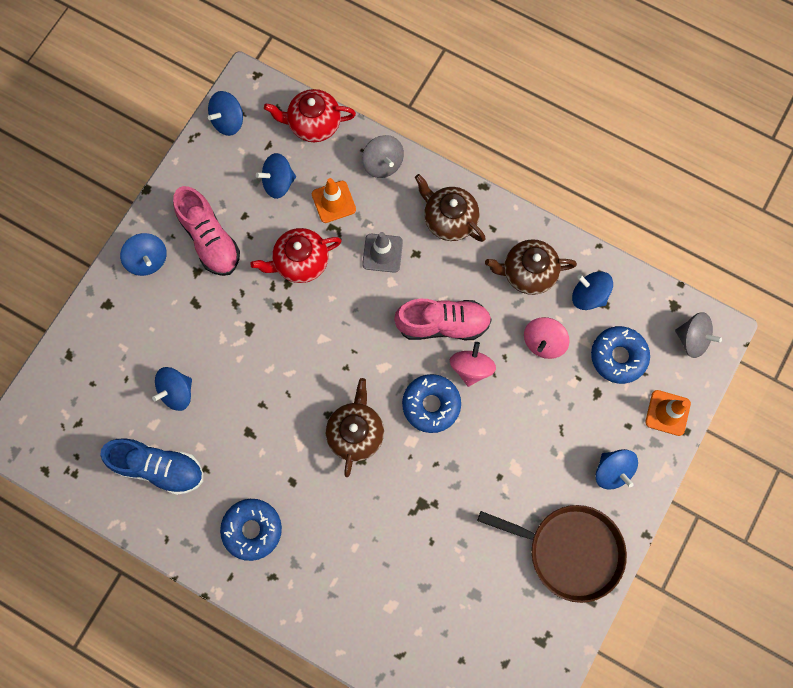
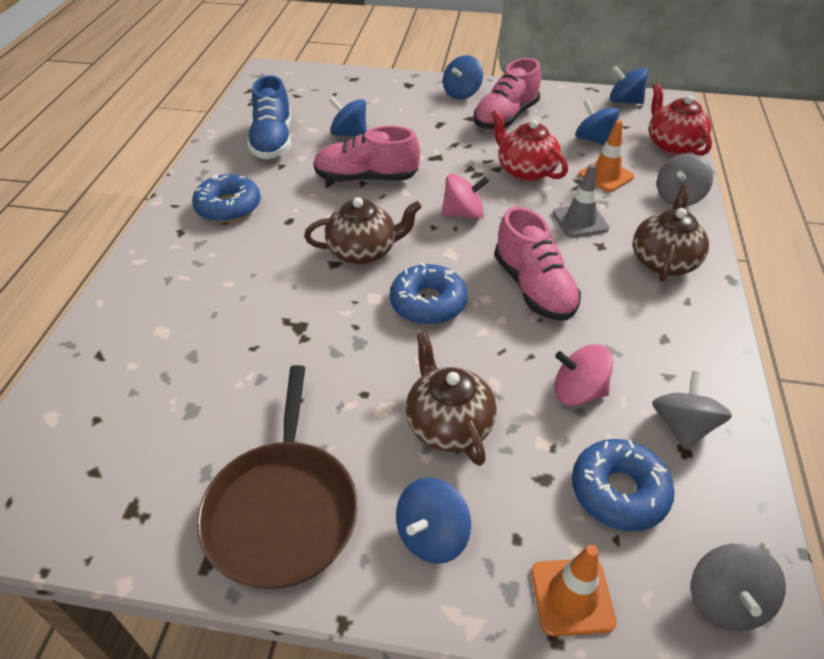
camera: 70 degrees right, 30 degrees down
(257, 399) = (366, 178): none -> pink shoe
(471, 368) = (495, 327): pink spinning top -> pink spinning top (463, 214)
(527, 273) = (659, 349): brown teapot -> brown teapot (448, 424)
(588, 295) = (682, 426): blue spinning top -> grey spinning top

